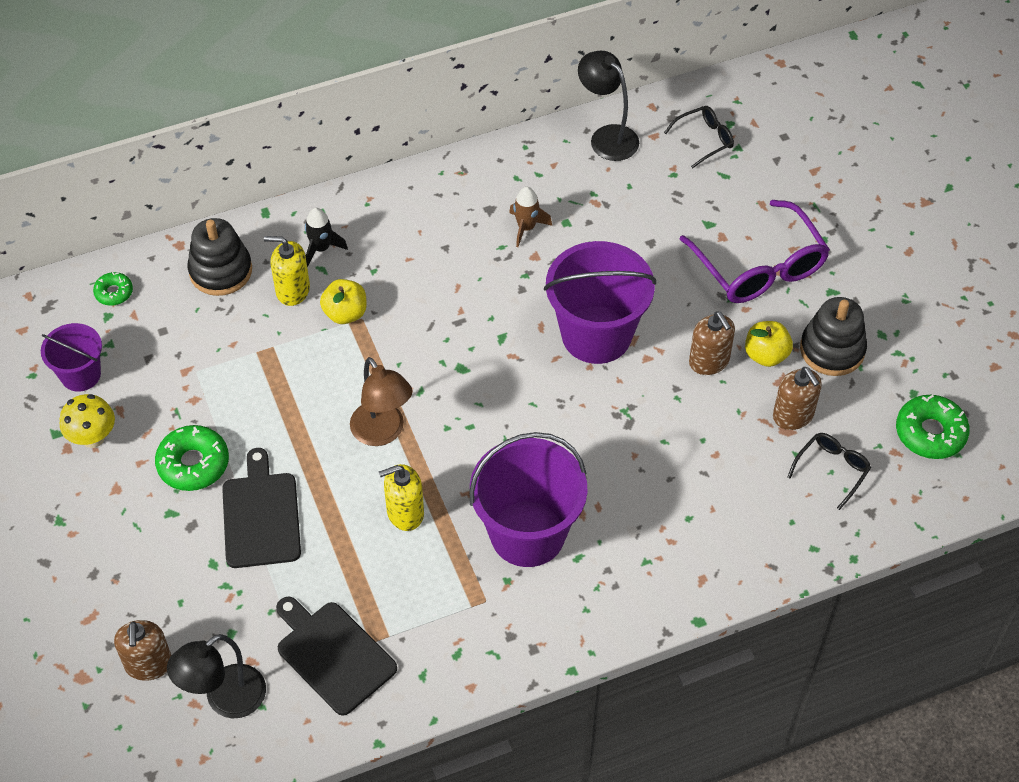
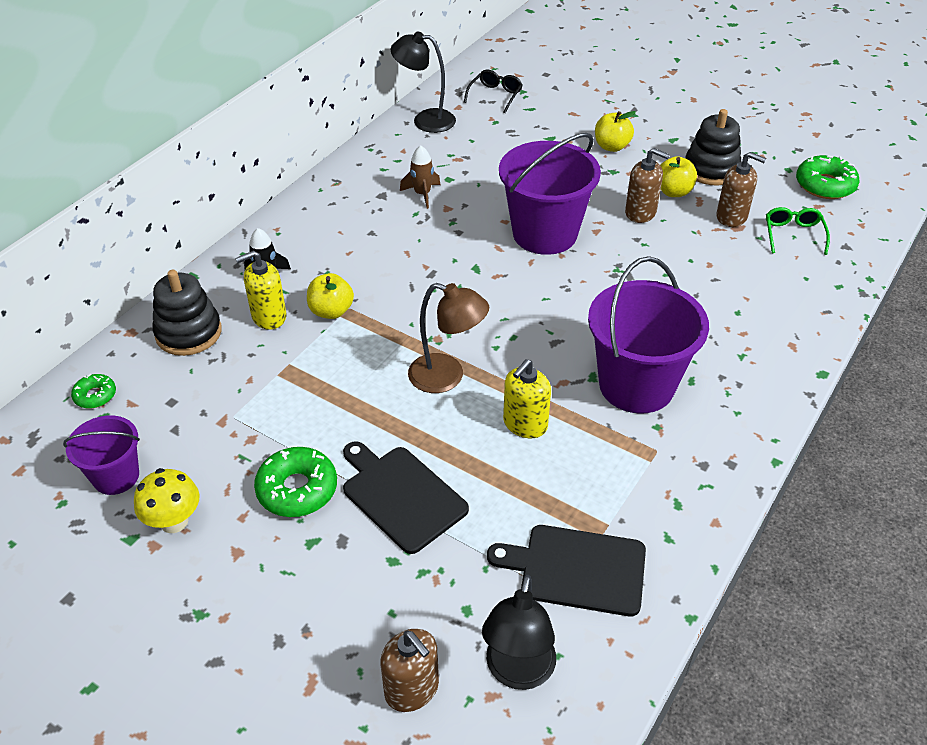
camera: 35 degrees left, 10 degrees down
(759, 267) = (611, 146): purple glasses -> yellow apple
(832, 469) = (793, 235): black glasses -> green glasses

